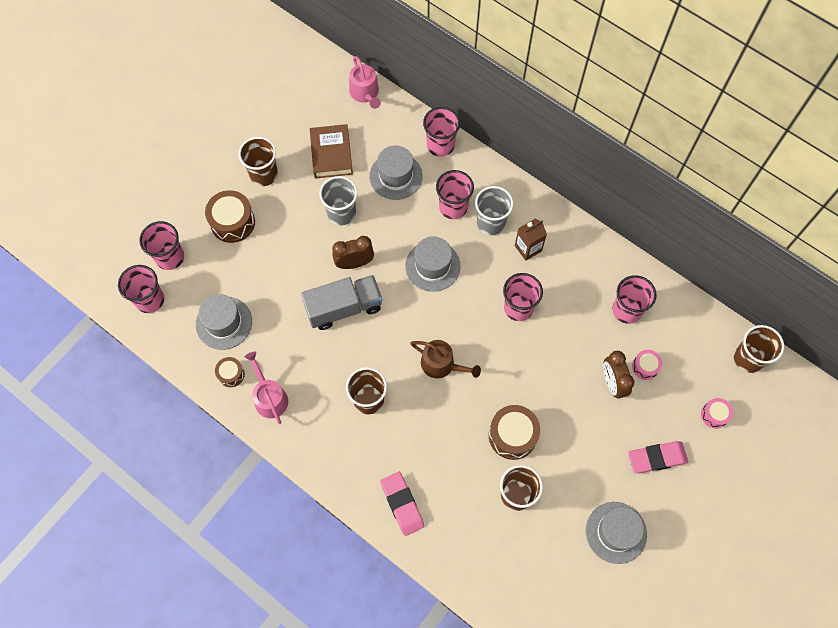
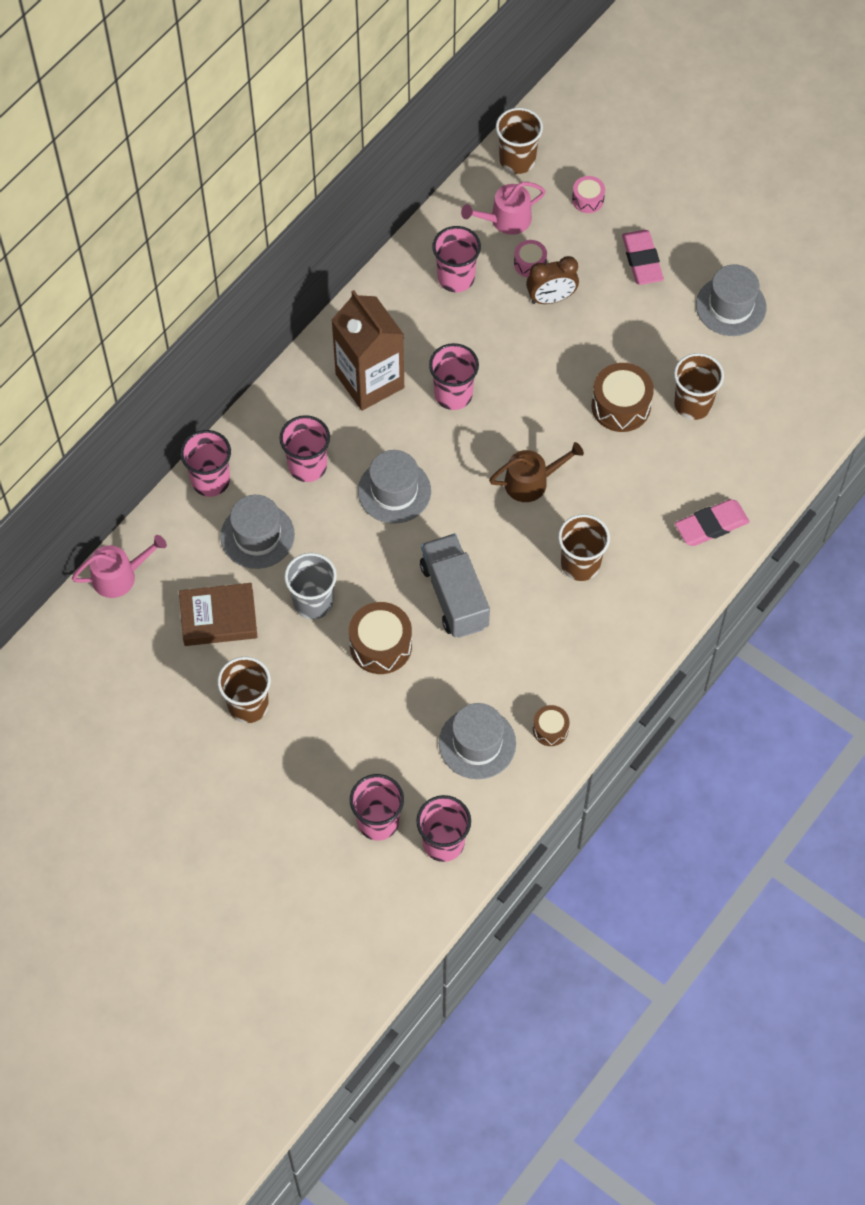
camera: 90 degrees left, 5 degrees down
(232, 222) = (324, 742): brown drum -> brown drum (381, 645)
(269, 397) = (581, 681): pink watering can -> pink watering can (506, 220)
(354, 263) = (389, 584): brown clock -> none
(441, 364) = (531, 481): brown watering can -> brown watering can turned 45 degrees clockwise
(491, 223) = (332, 422): grey cup -> none
(528, 248) = (370, 381): brown carton -> brown carton, size x1.94

